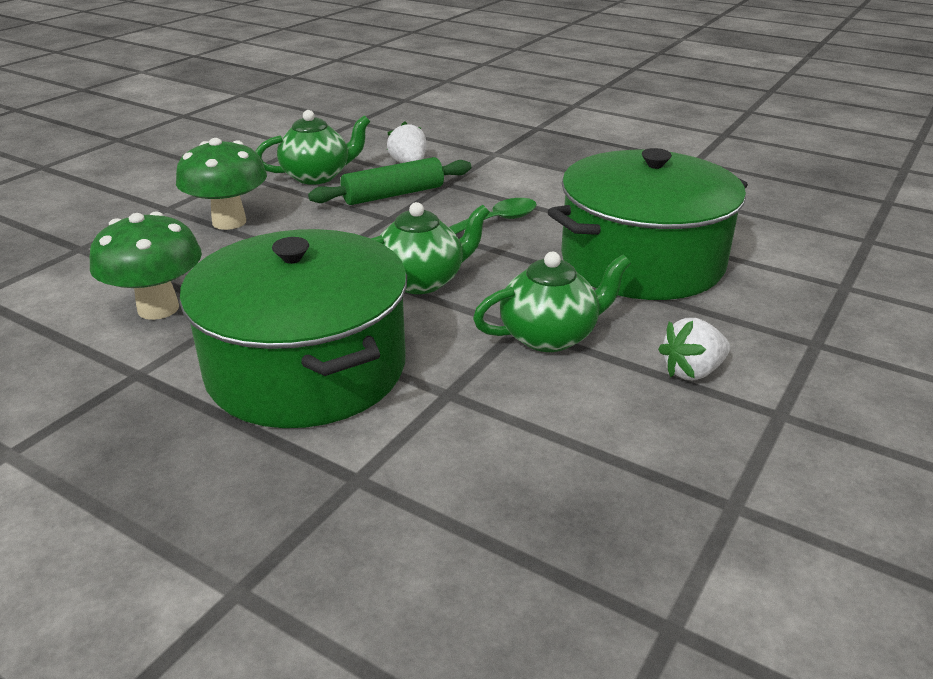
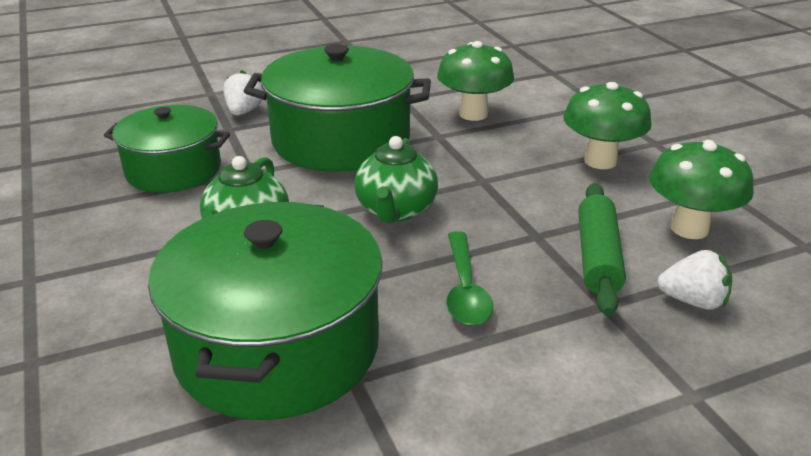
camera: 125 degrees right, 0 degrees up
(317, 176) = (689, 228): green teapot -> green mushroom
(509, 456) = (173, 170): none -> green pot
(692, 371) = (118, 271): white strawberry -> white strawberry (244, 112)

